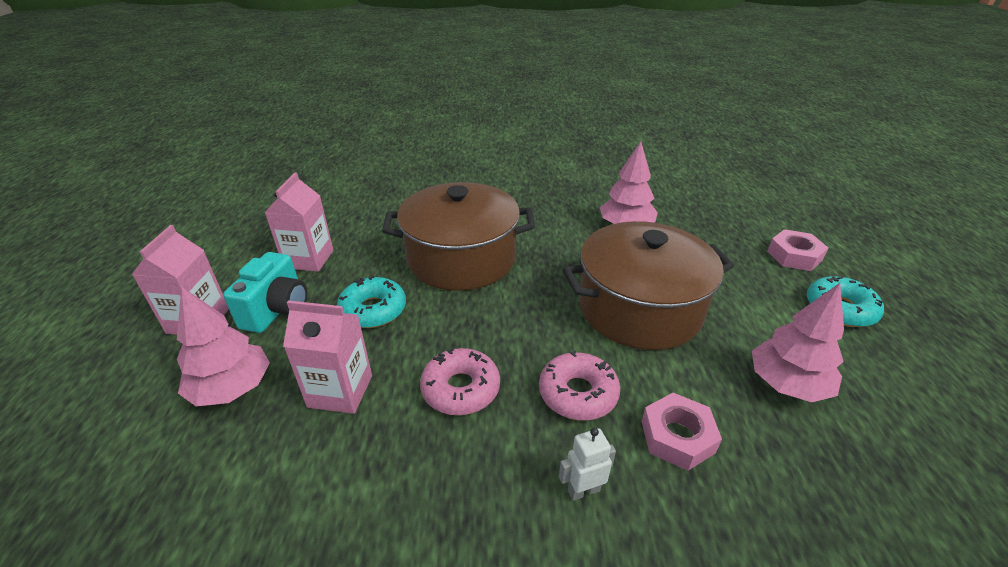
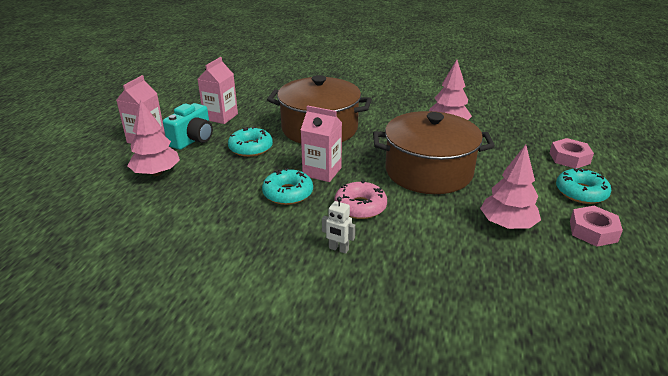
camera: 15 degrees right, 5 degrees down
(340, 391) = (216, 183): pink carton -> pink carton (322, 172)
(461, 389) = (288, 193): pink donut -> turquoise donut
(583, 490) = (338, 249): white robot -> white robot turned 150 degrees counterclockwise
(677, 436) = (412, 236): pink nut -> pink nut (593, 231)

